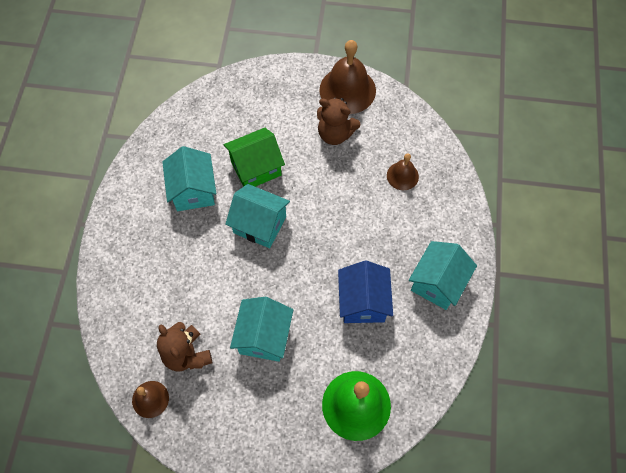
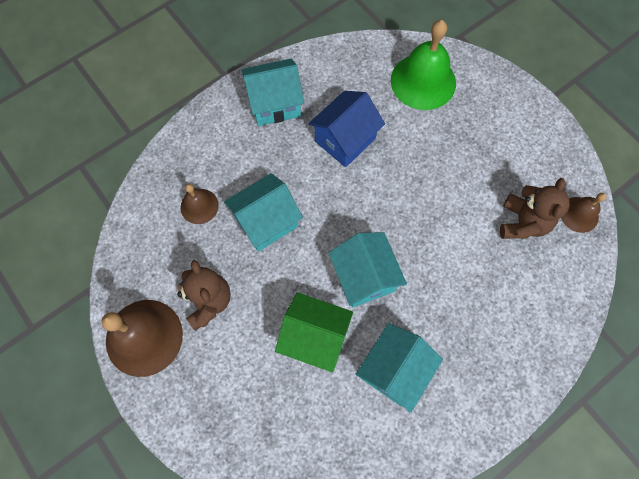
camera: 135 degrees left, 5 degrees up
(264, 336) = (447, 182): turquoise house -> turquoise house (266, 221)

